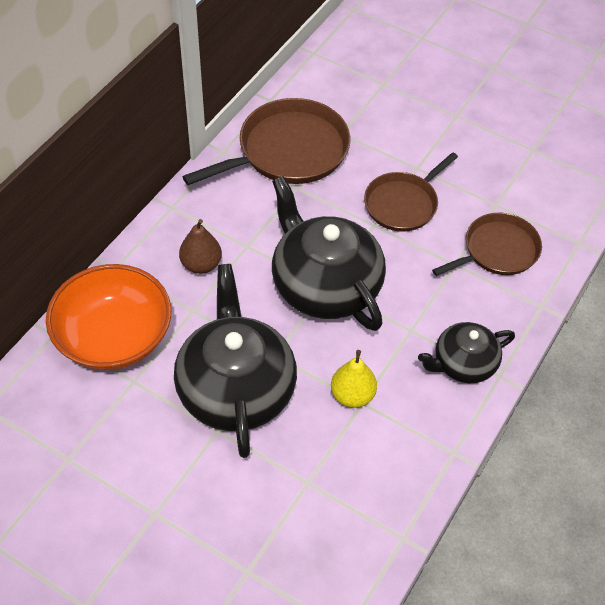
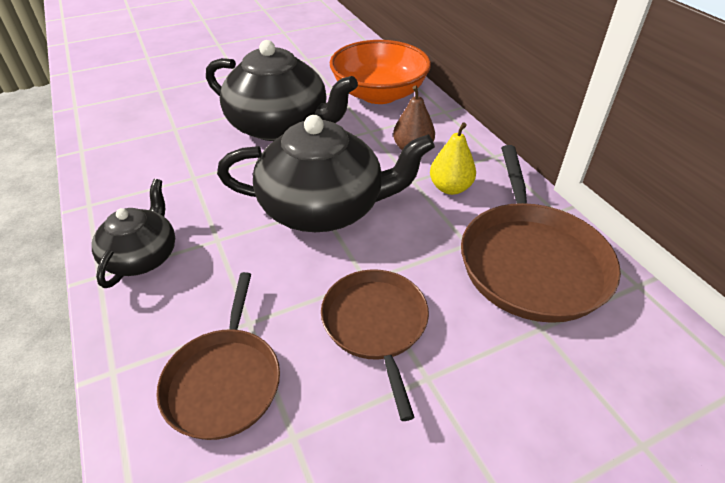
camera: 125 degrees right, 10 degrees down
(352, 395) = (205, 175): yellow pear -> yellow pear (450, 188)

